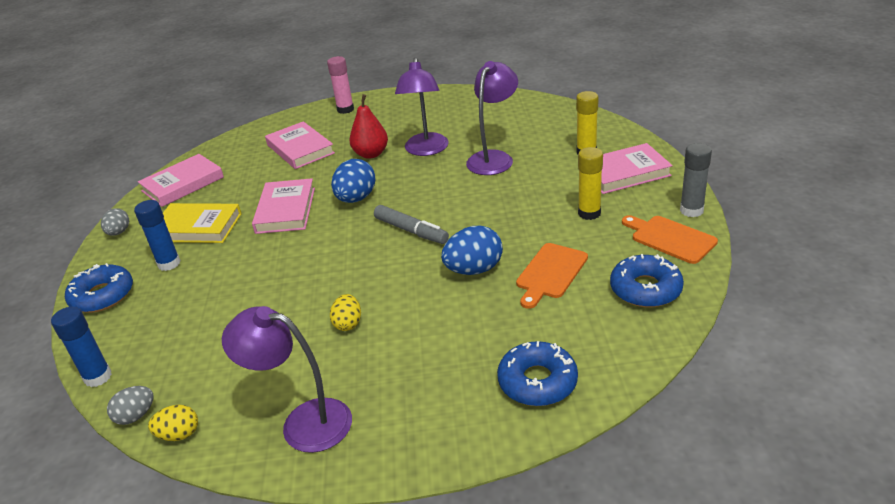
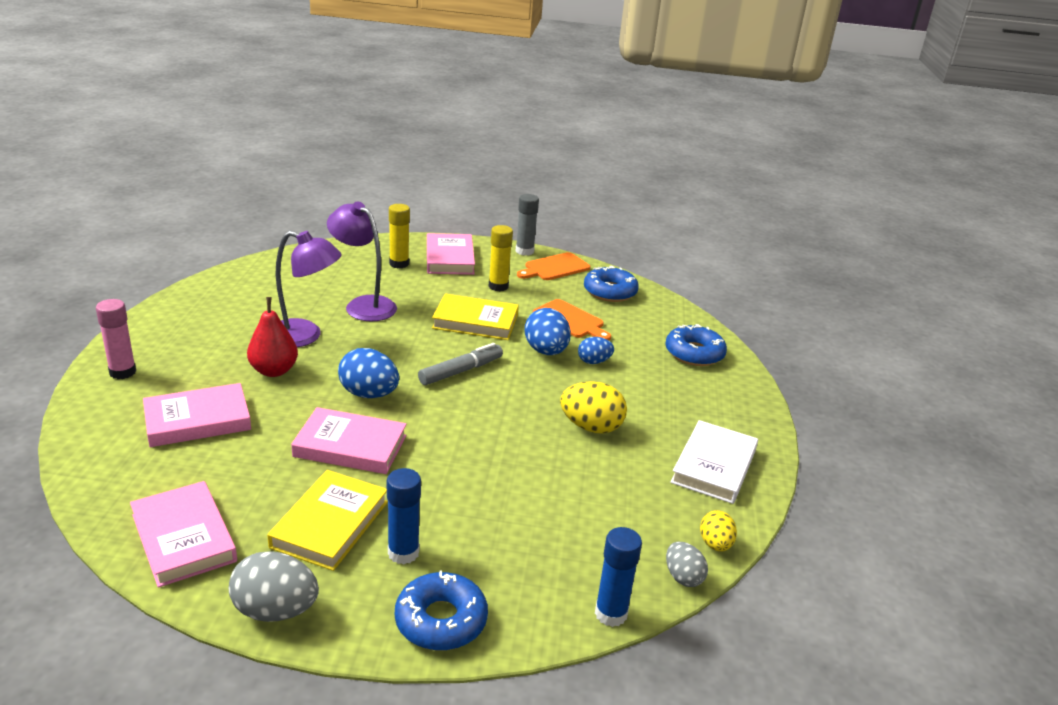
camera: 85 degrees left, 5 degrees down
(119, 232) = (275, 610): grey egg -> grey egg, size x1.65
(303, 422) = (714, 466): purple lamp -> white book
(348, 323) = (591, 427): yellow egg -> yellow egg, size x1.65
(471, 304) = (594, 361): none -> blue egg
(504, 217) = (475, 322): none -> yellow book

